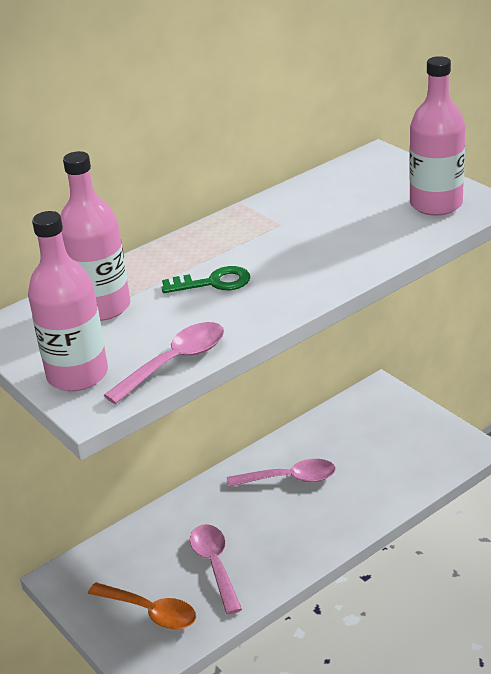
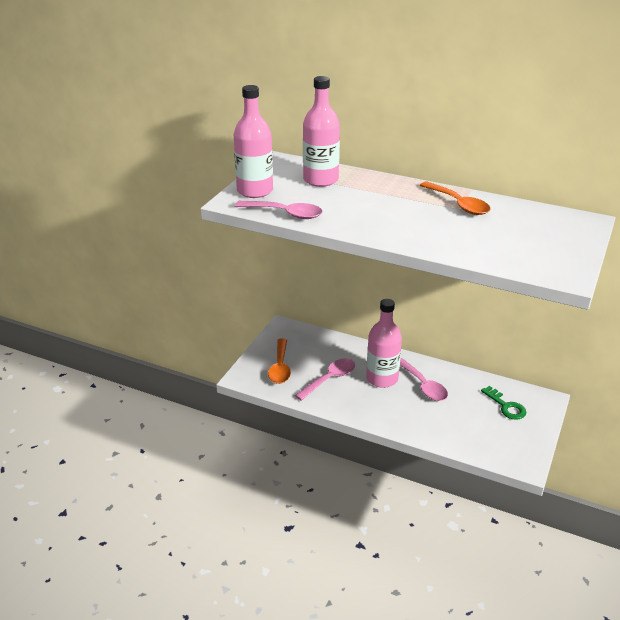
camera: 60 degrees right, 0 degrees up
(213, 283) = (372, 204): green key -> green key (506, 406)
(270, 221) = (458, 204): none -> orange spoon
(436, 204) = (545, 258): pink bottle -> pink bottle (382, 378)

